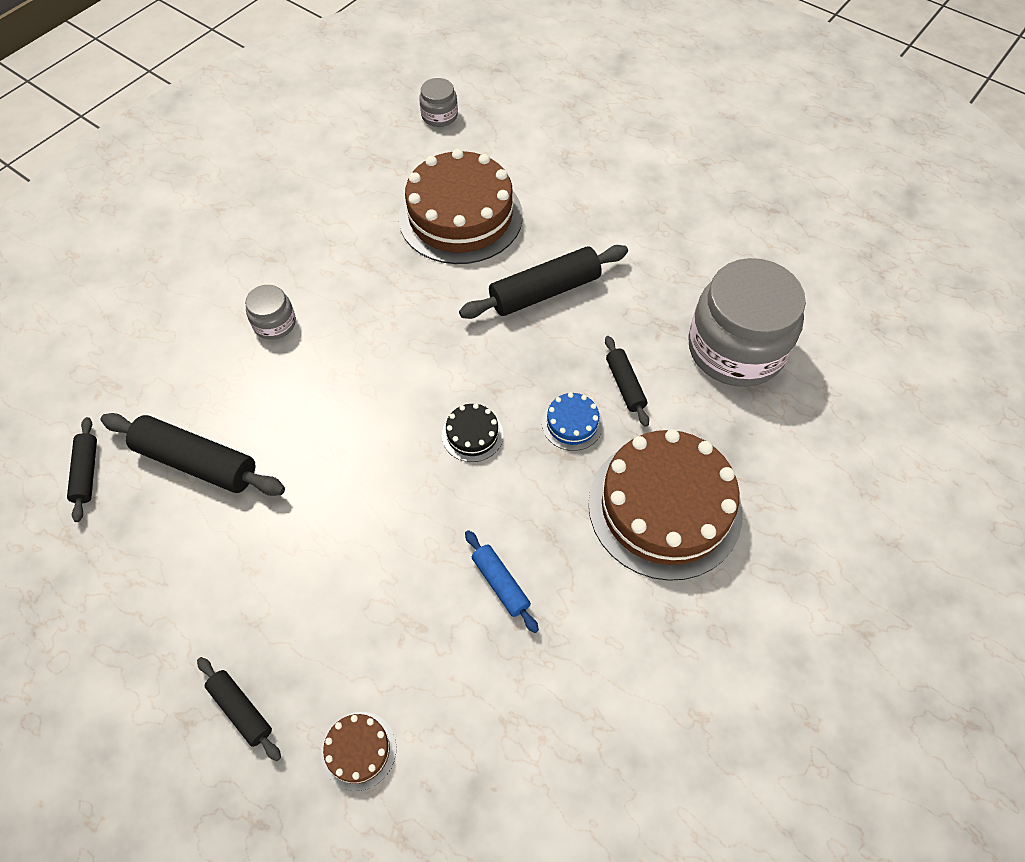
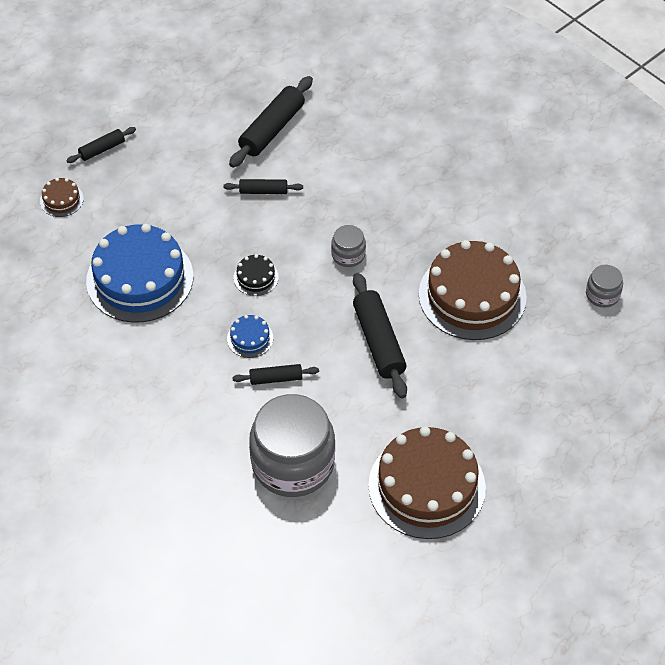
camera: 100 degrees right, 5 degrees down
(86, 472) = (278, 76): black rolling pin -> black rolling pin (263, 191)
(274, 323) = (380, 171): grey jar -> grey jar (348, 255)
(501, 583) = (140, 278): blue rolling pin -> blue cake
(664, 507) = (167, 381): brown cake -> brown cake (427, 486)

